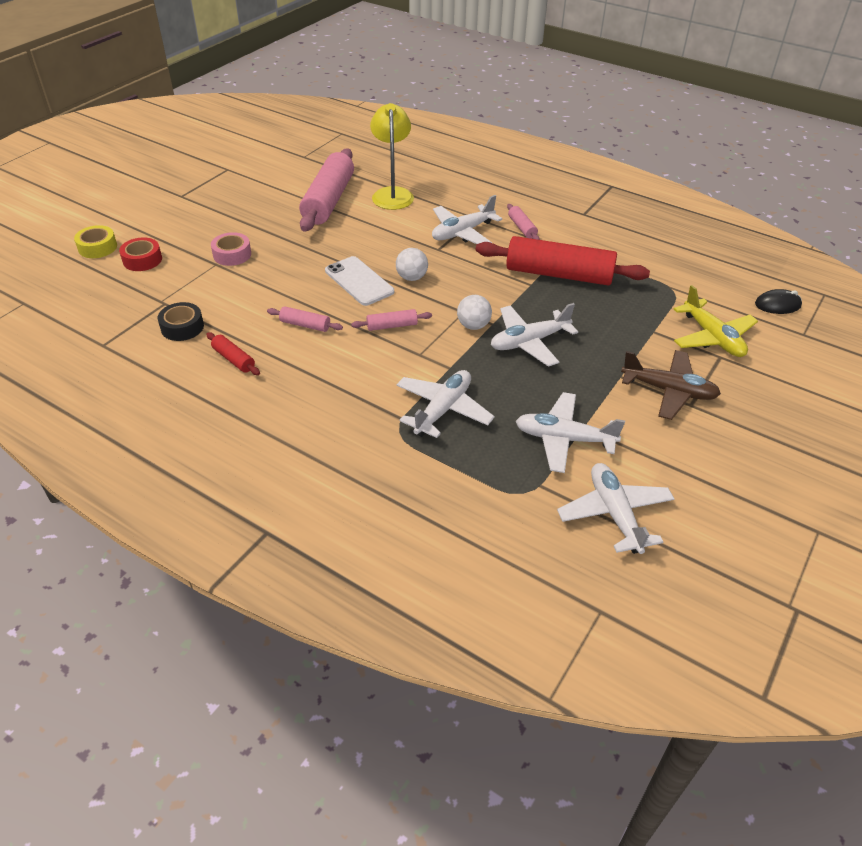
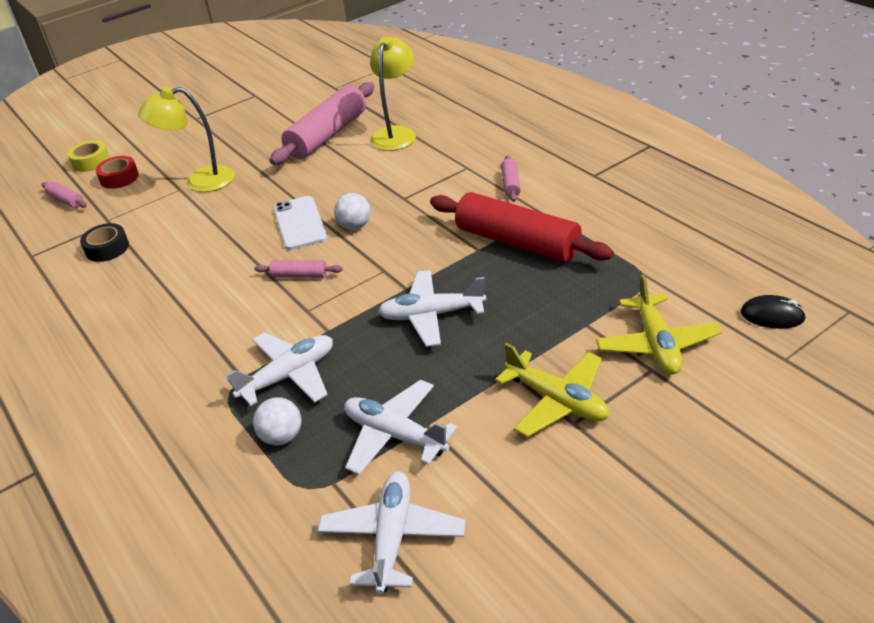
camera: 25 degrees right, 5 degrees down
(232, 254) = (200, 181): pink tape -> yellow lamp
(234, 359) = (129, 287): red rolling pin -> none
(305, 325) = (217, 262): pink rolling pin -> pink rolling pin (66, 200)
(462, 232) = (441, 183): white plane -> none
(473, 326) = (383, 287): white ball -> white ball (282, 437)
(668, 391) = (557, 401): brown plane -> yellow plane

